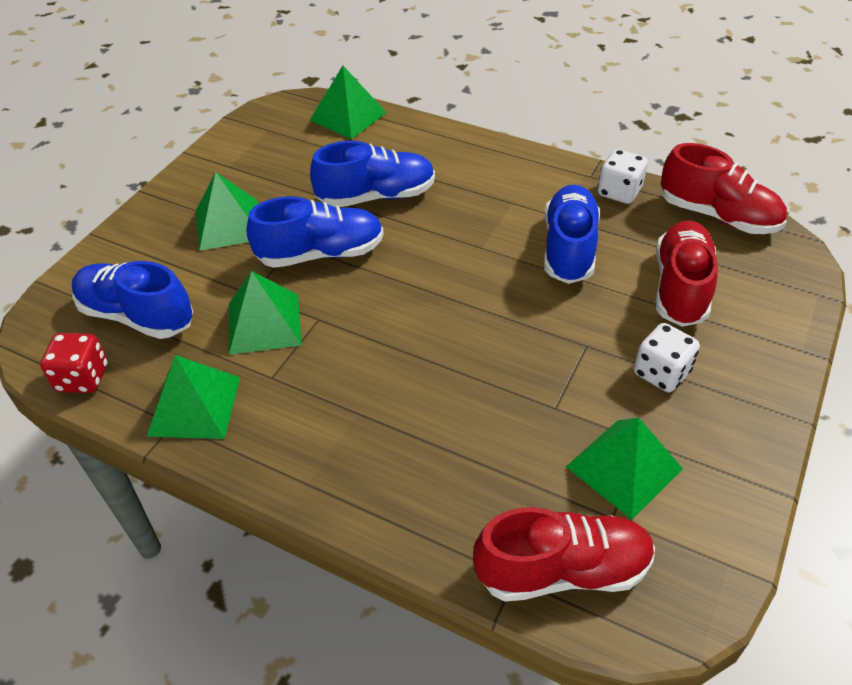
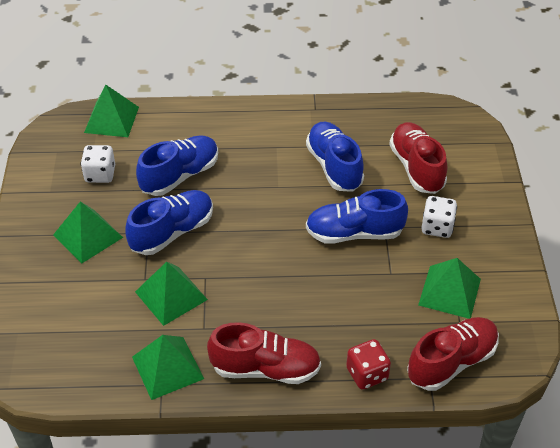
camera: 30 degrees left, 0 degrees up
(83, 378) = (73, 383): red dice -> red dice (367, 374)
(137, 315) = (75, 327): blue shoe -> blue shoe (354, 233)
(619, 192) = (341, 114): white dice -> white dice (100, 174)
(718, 216) = (411, 110): red shoe -> red shoe (265, 368)

